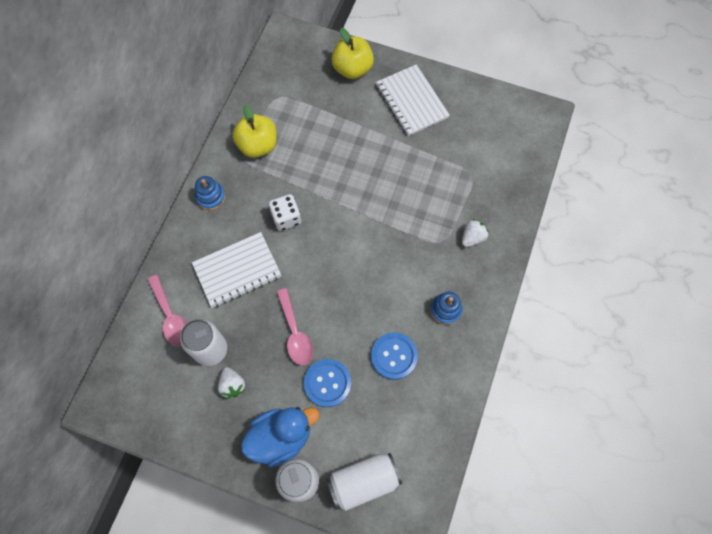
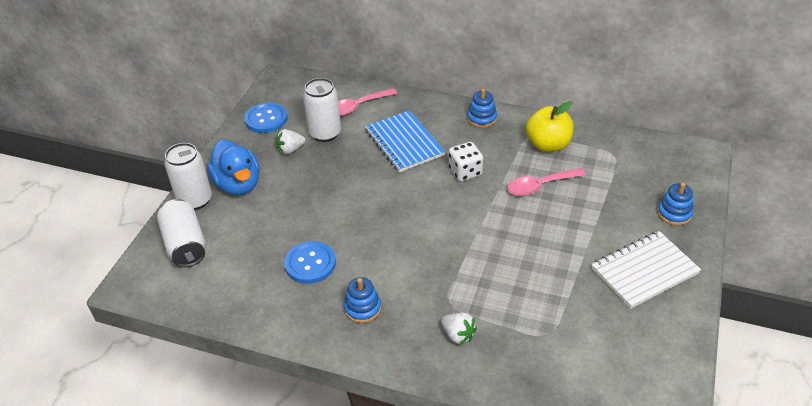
camera: 90 degrees right, 25 degrees down
(237, 271) = (404, 143): white notebook -> blue notebook
(295, 333) = (339, 187): pink spoon -> pink spoon (540, 186)
(327, 383) = (286, 213): blue button -> blue button (266, 119)
(352, 69) = (674, 213): yellow apple -> blue stacking toy

